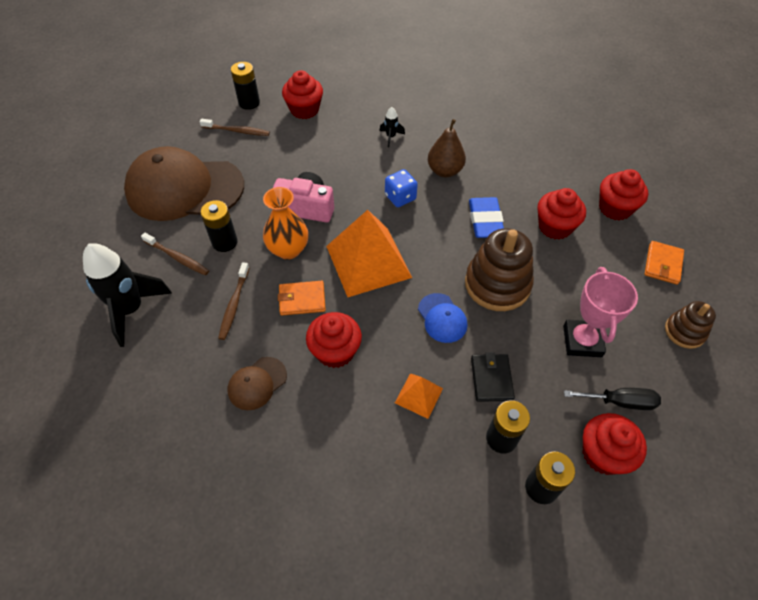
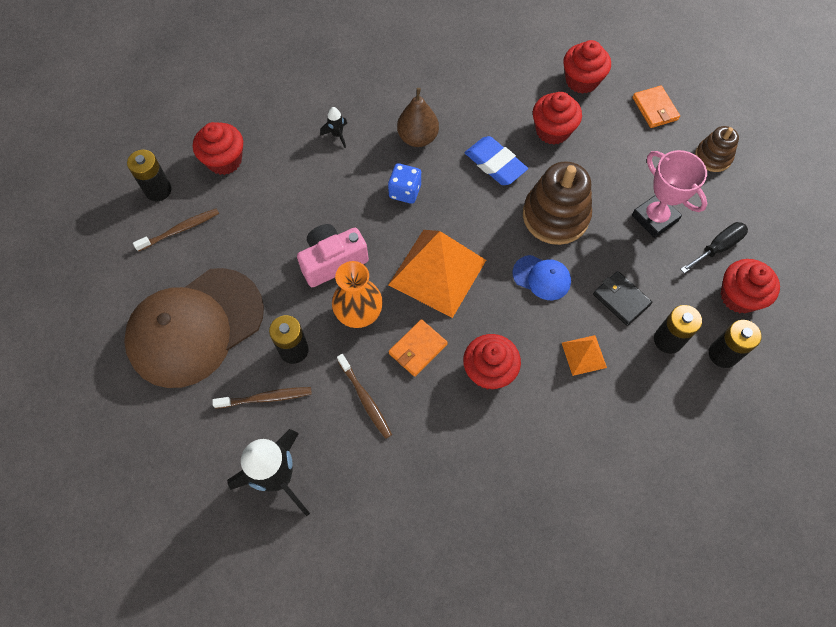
camera: 40 degrees left, 10 degrees up
(257, 383) = (456, 448): brown cap -> none

